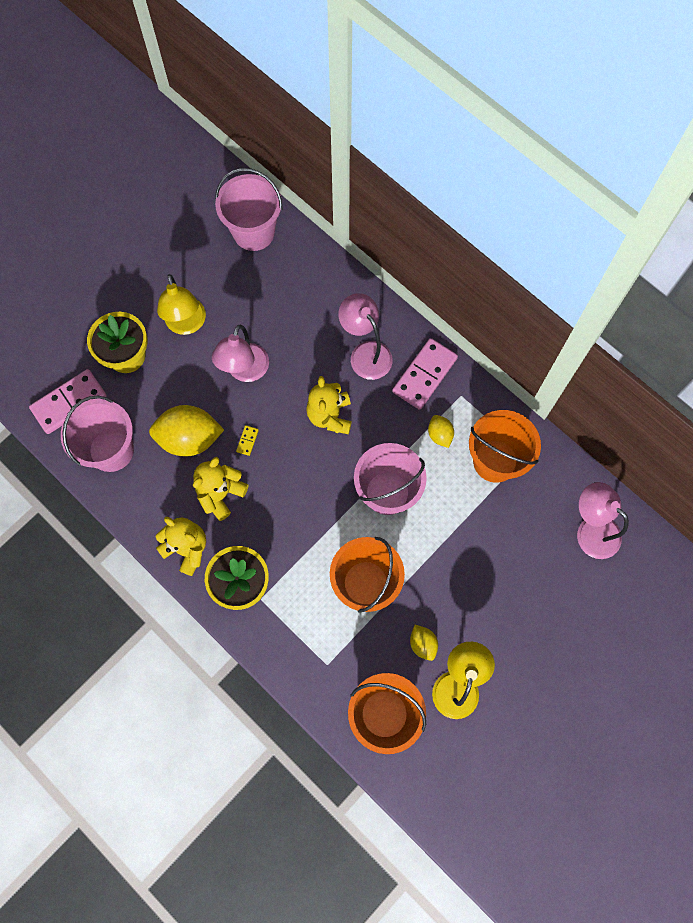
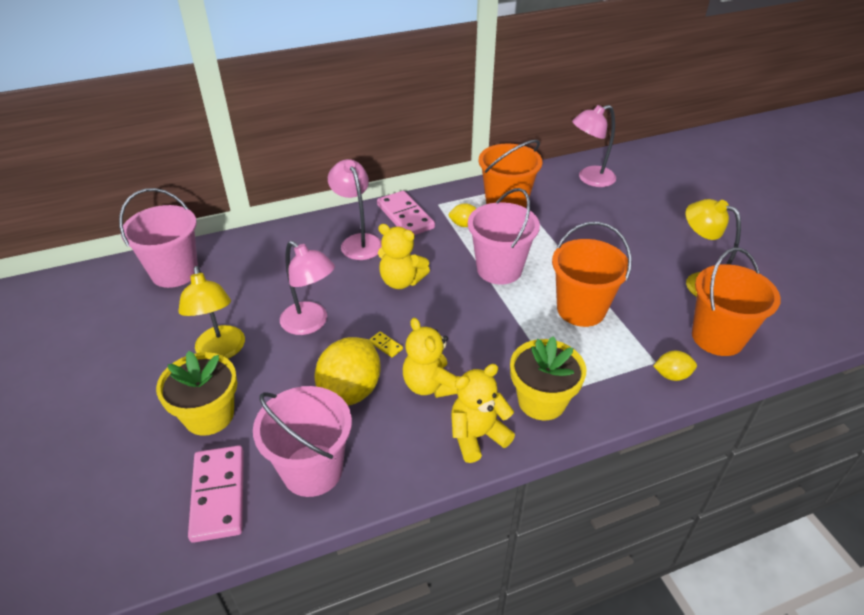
camera: 65 degrees left, 30 degrees down
(187, 324) = (221, 351): yellow lamp -> yellow lamp turned 60 degrees clockwise
(365, 353) = (358, 241): pink lamp -> pink lamp turned 75 degrees clockwise
(422, 644) = (654, 292): yellow lemon -> yellow lemon (671, 375)

